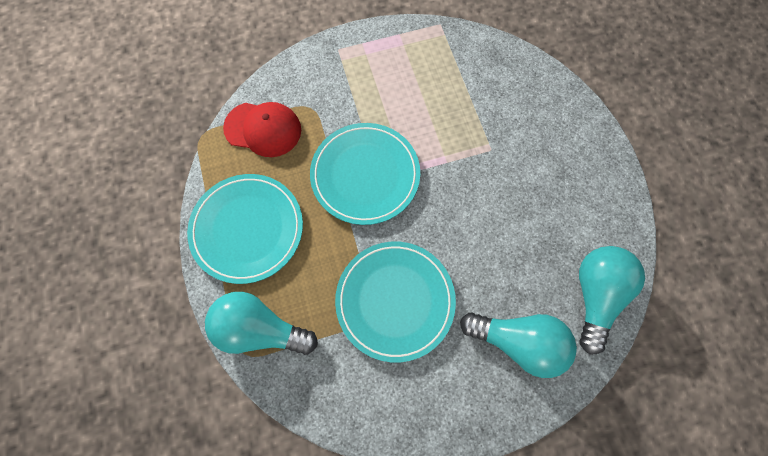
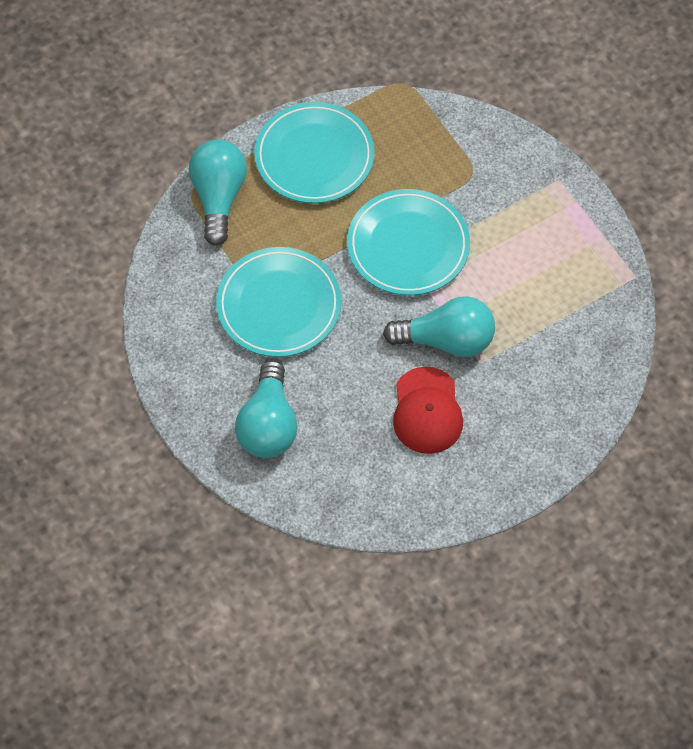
camera: 75 degrees right, 10 degrees down
(263, 129) = (430, 136): red cap -> red cap (427, 411)
(595, 295) = (339, 492): turquoise light bulb -> turquoise light bulb (446, 340)

